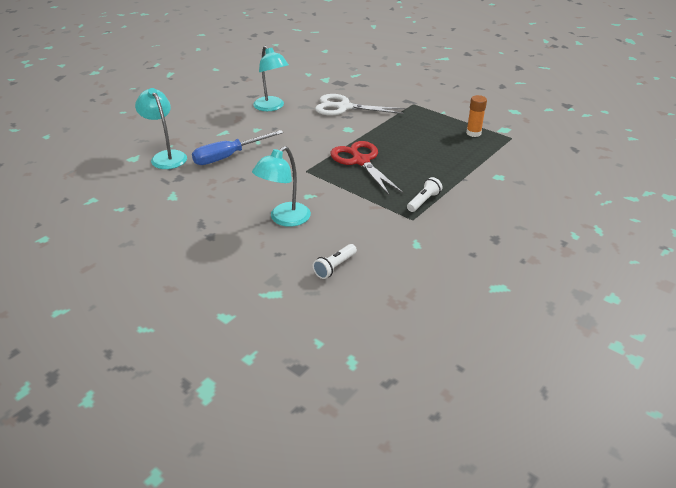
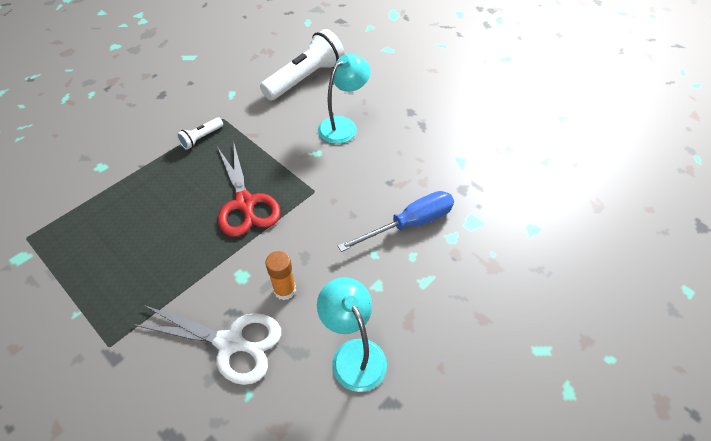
camera: 175 degrees left, 15 degrees up
(166, 156) = (491, 230): turquoise lamp -> none
(335, 267) = (305, 78): white flashlight -> white flashlight, size x2.15
(473, 133) = (69, 252): orange glue stick -> orange glue stick (284, 290)

